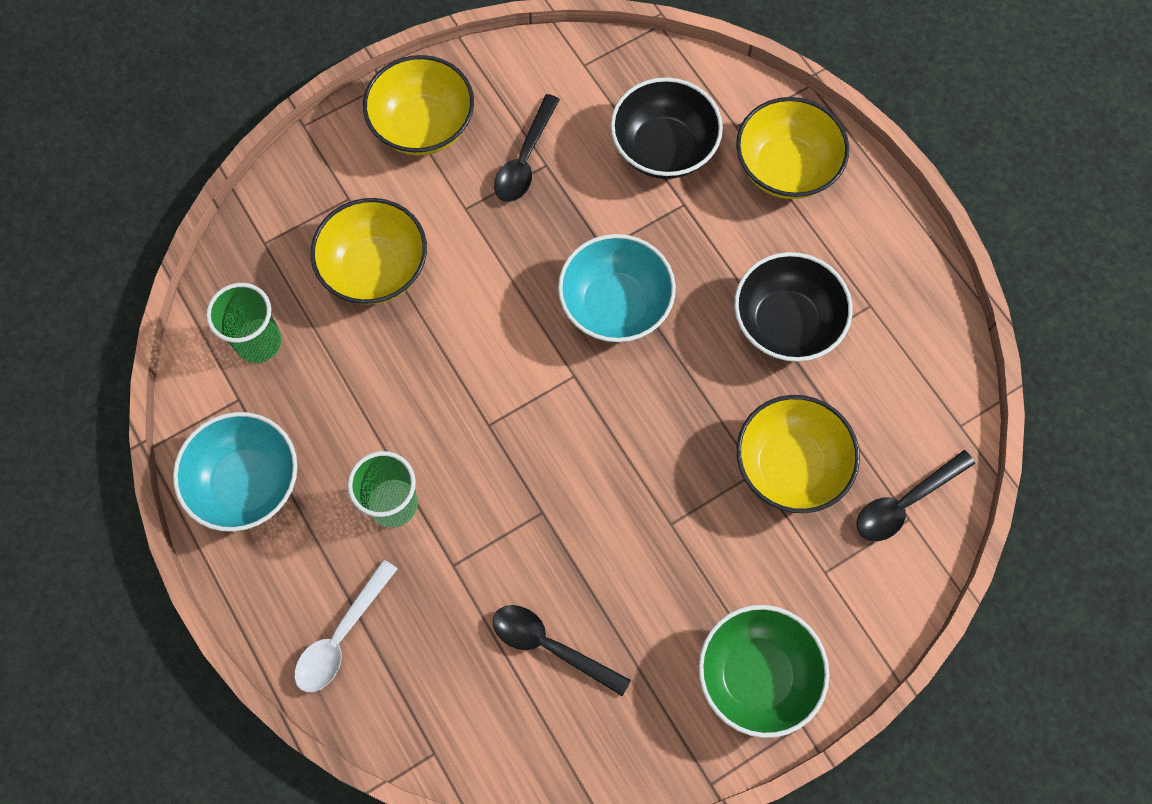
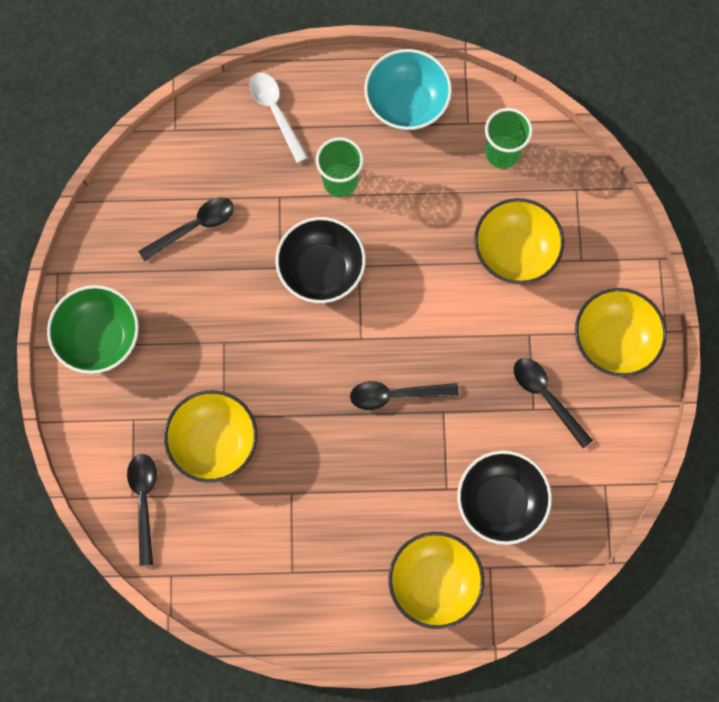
camera: 120 degrees right, 5 degrees up
(615, 305) = (396, 395): turquoise bowl -> black spoon
(785, 323) = (314, 503): black bowl -> black bowl (321, 270)

